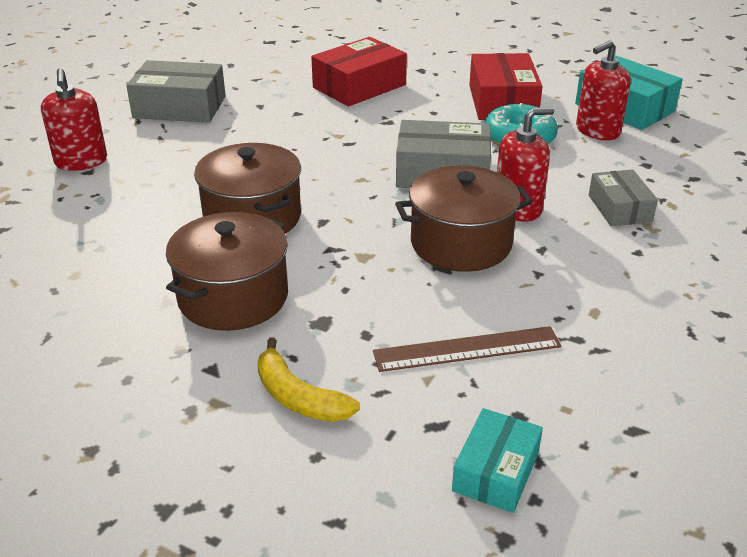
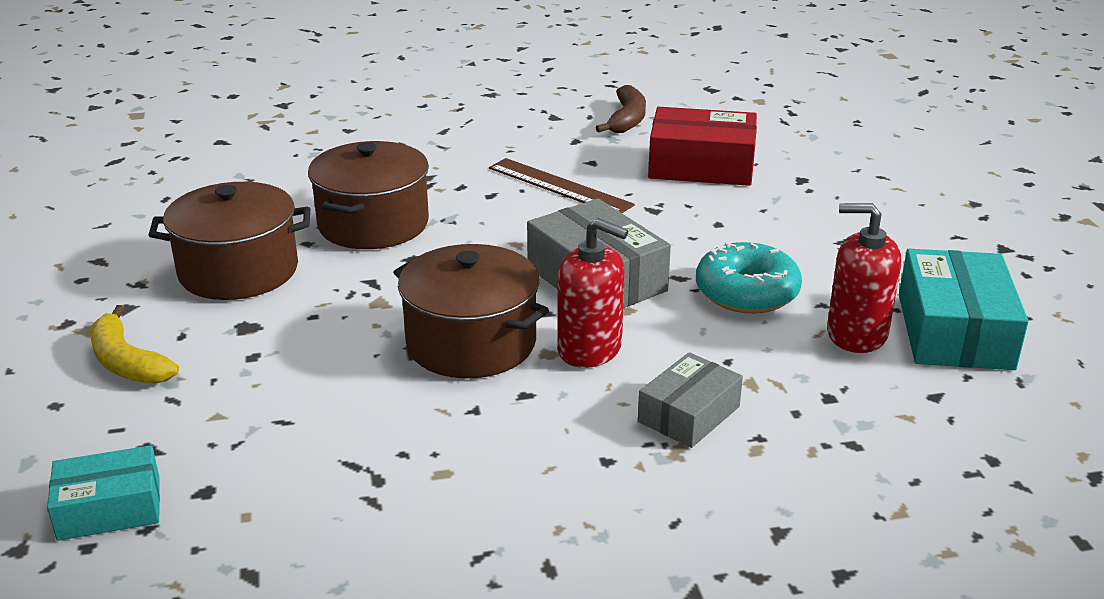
camera: 50 degrees right, 5 degrees down
(81, 161) = (359, 120): red soap dispenser -> none
(179, 107) = (511, 112): grey box -> none
(262, 79) = (627, 119): none -> brown banana
(298, 397) = (127, 362): yellow banana -> yellow banana turned 45 degrees counterclockwise
(467, 349) = (286, 419): brown ruler -> brown ruler (559, 186)
(502, 102) = (816, 251): red box -> none

